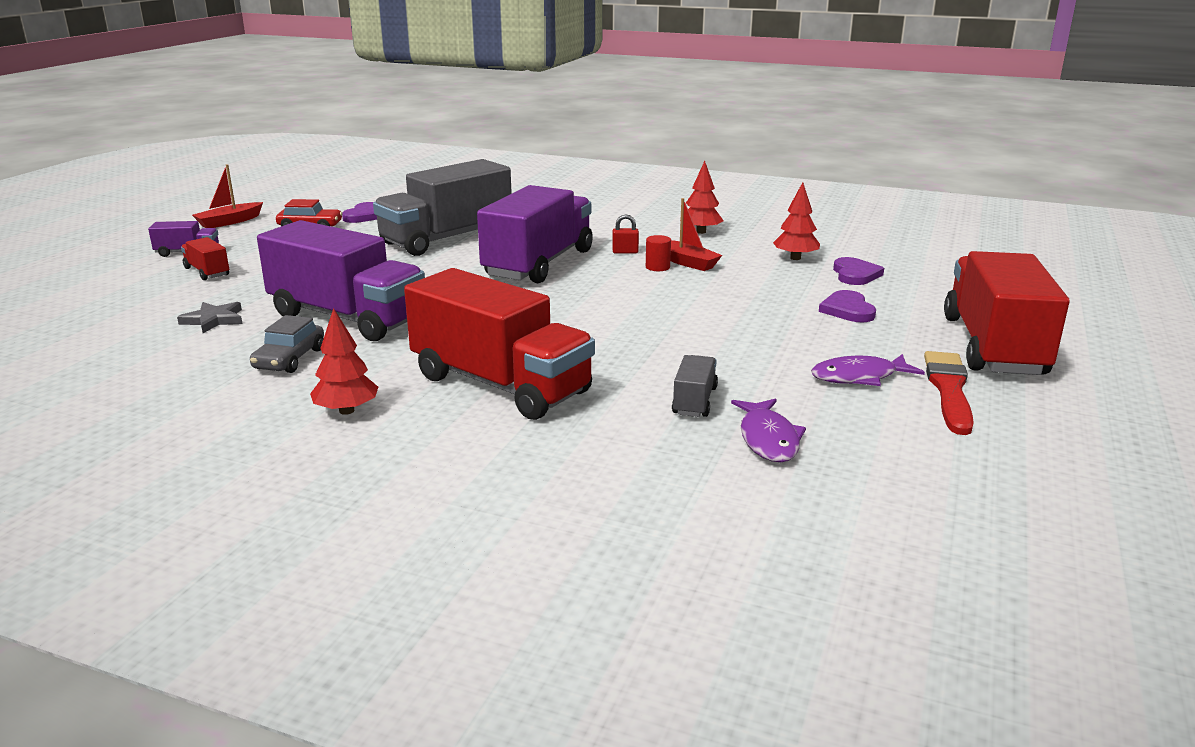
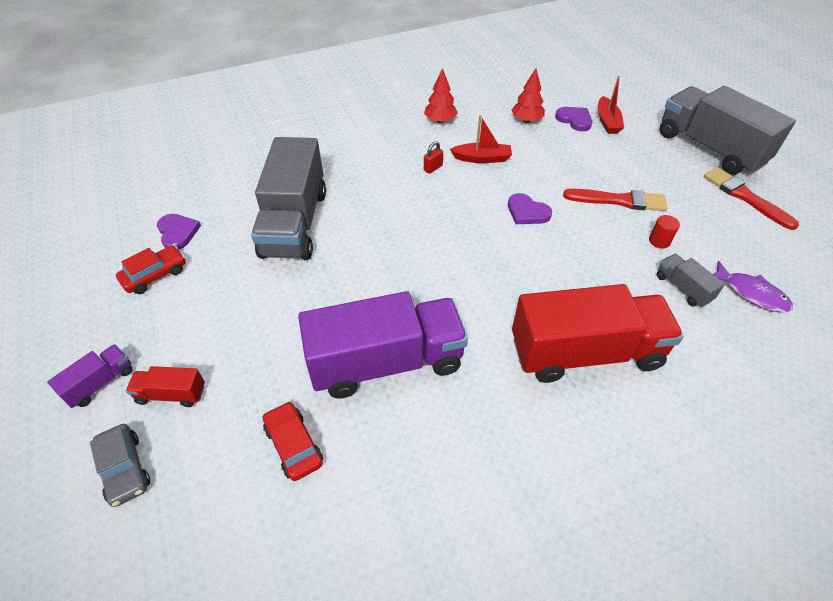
camera: 45 degrees left, 25 degrees up
(214, 320) = (293, 445): grey star -> red car
(229, 222) = (60, 316): red boat -> red boat (607, 121)
(290, 359) = (430, 438): grey car -> grey car (125, 469)
(346, 411) = (555, 454): red tree -> none
(539, 264) = (404, 214): purple truck -> none
(657, 267) = (475, 173): red cylinder -> red cylinder (659, 241)
(769, 332) = (619, 200): none -> red brush
(847, 310) = (619, 156): purple heart -> purple heart (527, 212)
(859, 377) = (705, 212): purple fish -> none
(993, 346) = (709, 148): red truck -> grey truck

